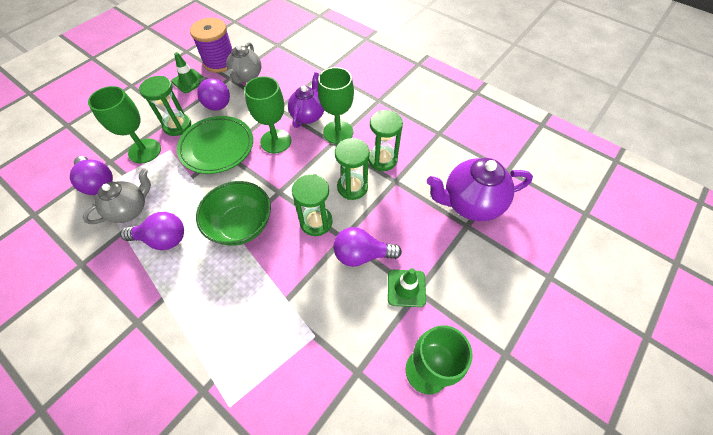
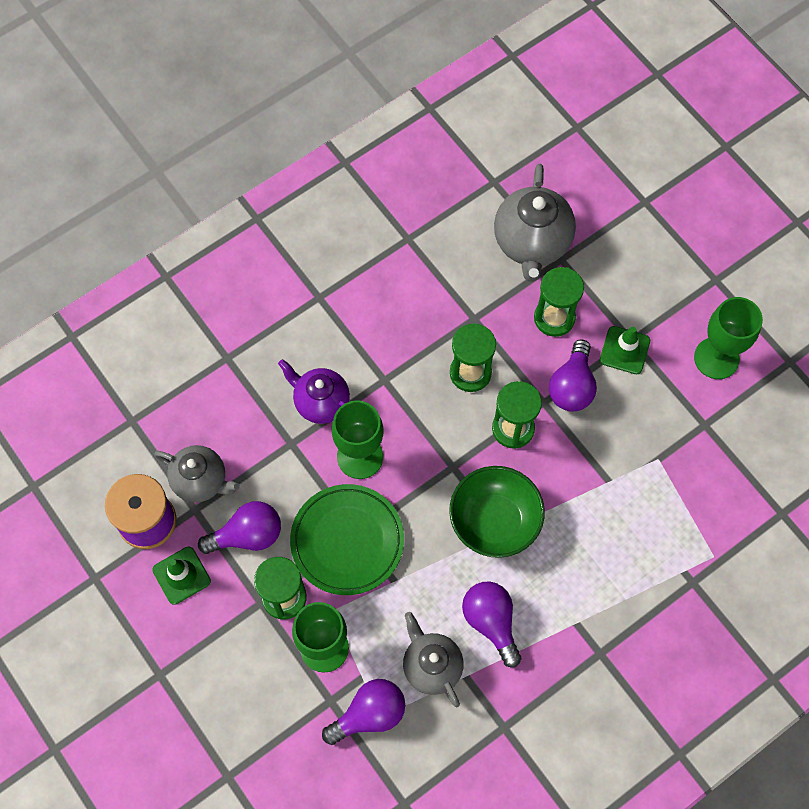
camera: 75 degrees left, 10 degrees up
(162, 239) = (491, 622): purple light bulb -> purple light bulb turned 45 degrees counterclockwise
(338, 132) = (367, 368): green goblet -> none
(382, 159) = (434, 323): green hourglass -> green hourglass (554, 318)
(470, 203) = (531, 243): purple teapot -> grey teapot

